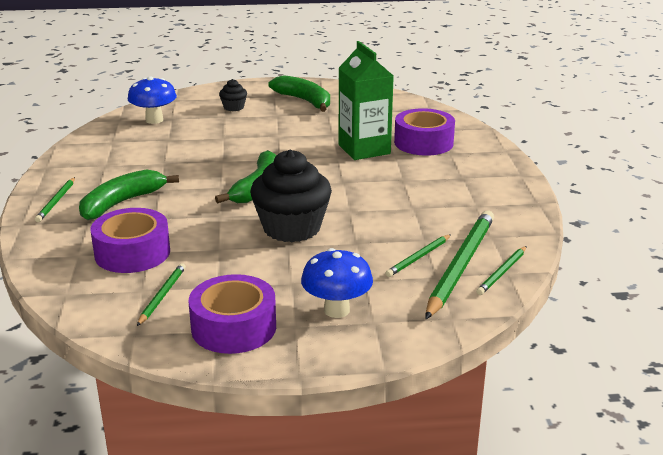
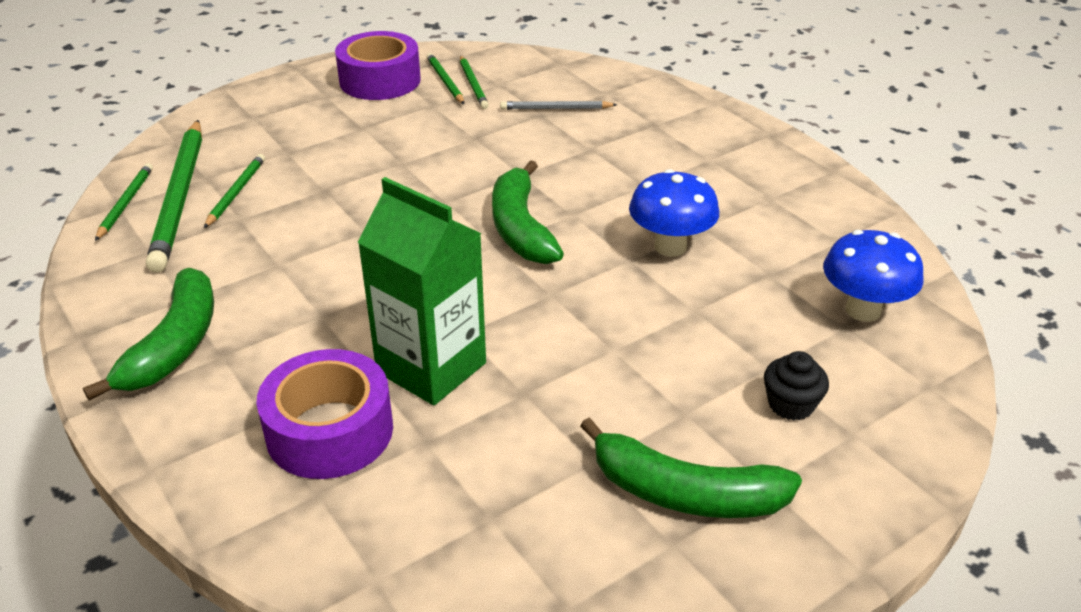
camera: 150 degrees right, 10 degrees up
(56, 201) = (729, 133): green pencil -> green pencil (445, 81)
(122, 203) = (656, 154): green banana -> green banana (174, 345)
(132, 253) = (556, 108): purple tape -> grey pencil
(292, 228) = (417, 184): black cupcake -> none
(336, 310) = (296, 117): blue mushroom -> blue mushroom (670, 247)

